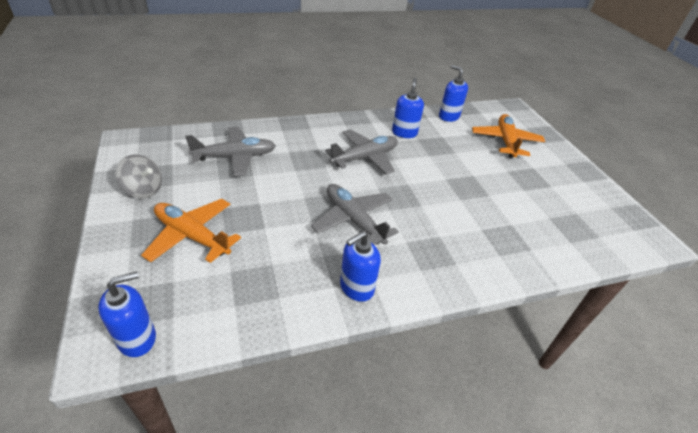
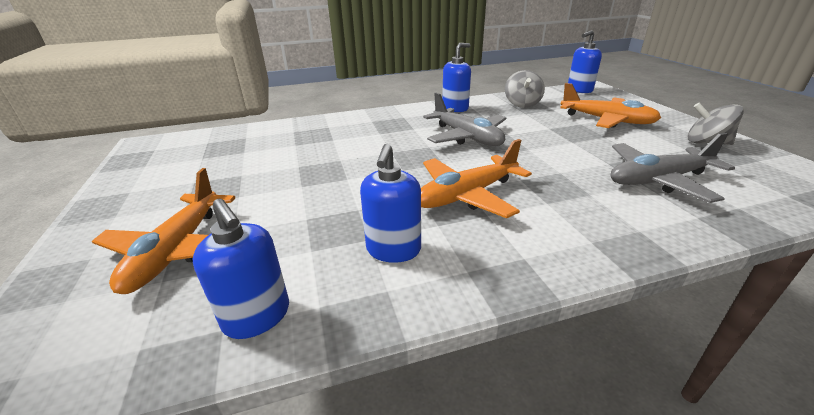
camera: 175 degrees left, 10 degrees down
(262, 291) = (522, 104): none -> grey spinning top
(365, 157) = (467, 195): grey plane -> orange plane

